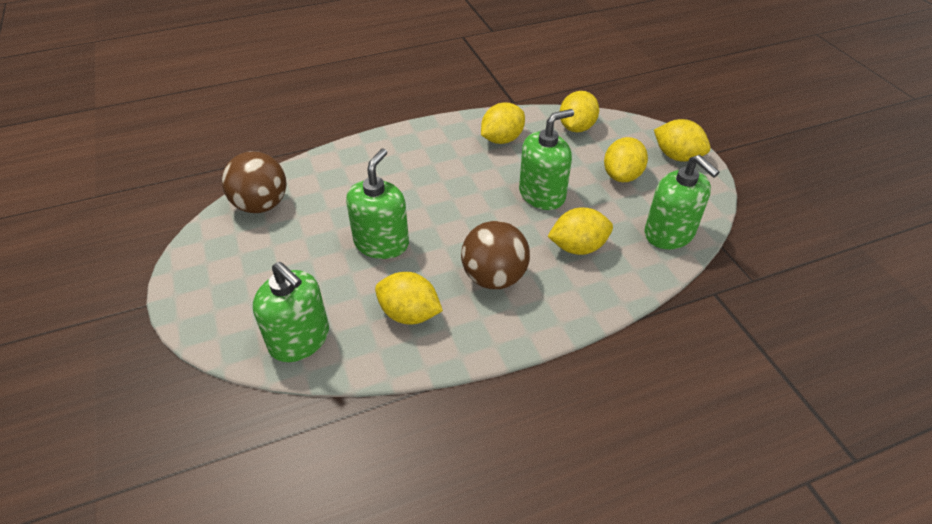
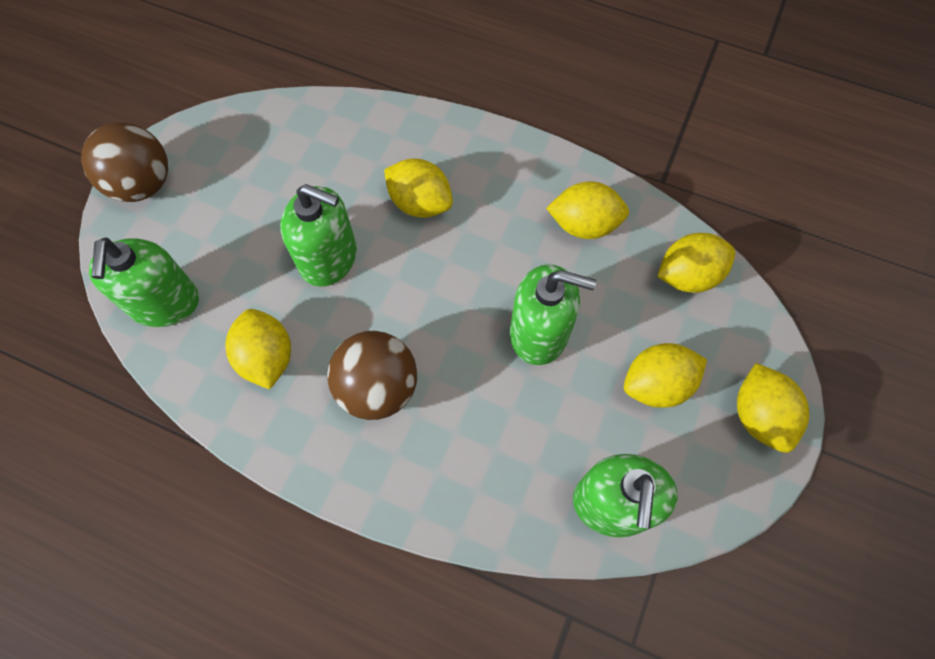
camera: 45 degrees right, 20 degrees up
(261, 205) = (281, 127): brown ball -> brown ball (143, 185)
(381, 243) = (328, 258): green soap dispenser -> green soap dispenser turned 45 degrees clockwise
(578, 247) = (496, 429): yellow lemon -> yellow lemon (420, 203)

